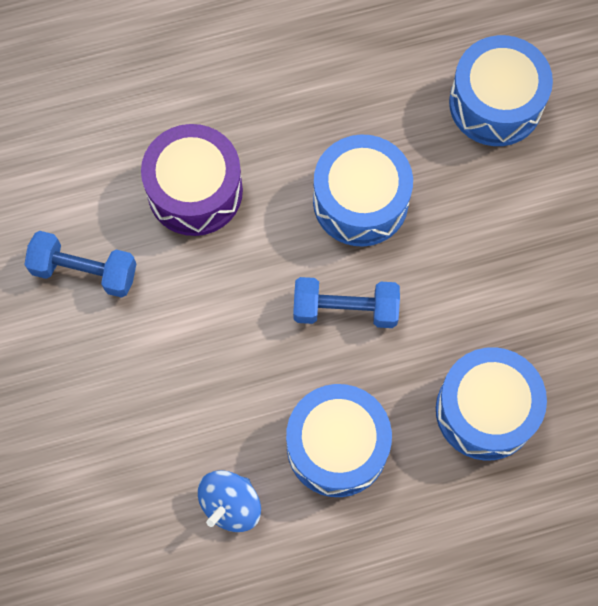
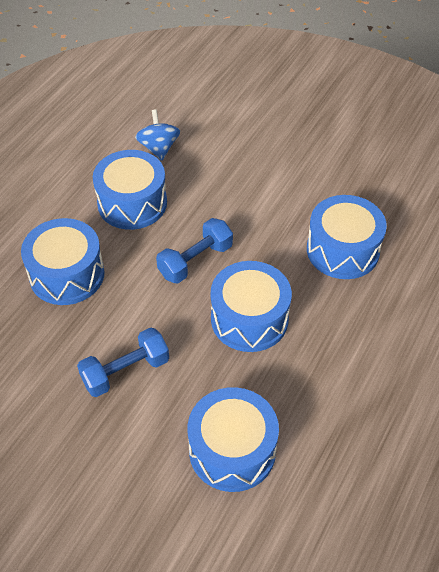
camera: 135 degrees right, 20 degrees down
(84, 271) = (344, 176): blue dumbbell -> blue dumbbell (125, 371)
(195, 191) = (342, 250): purple drum -> blue drum

